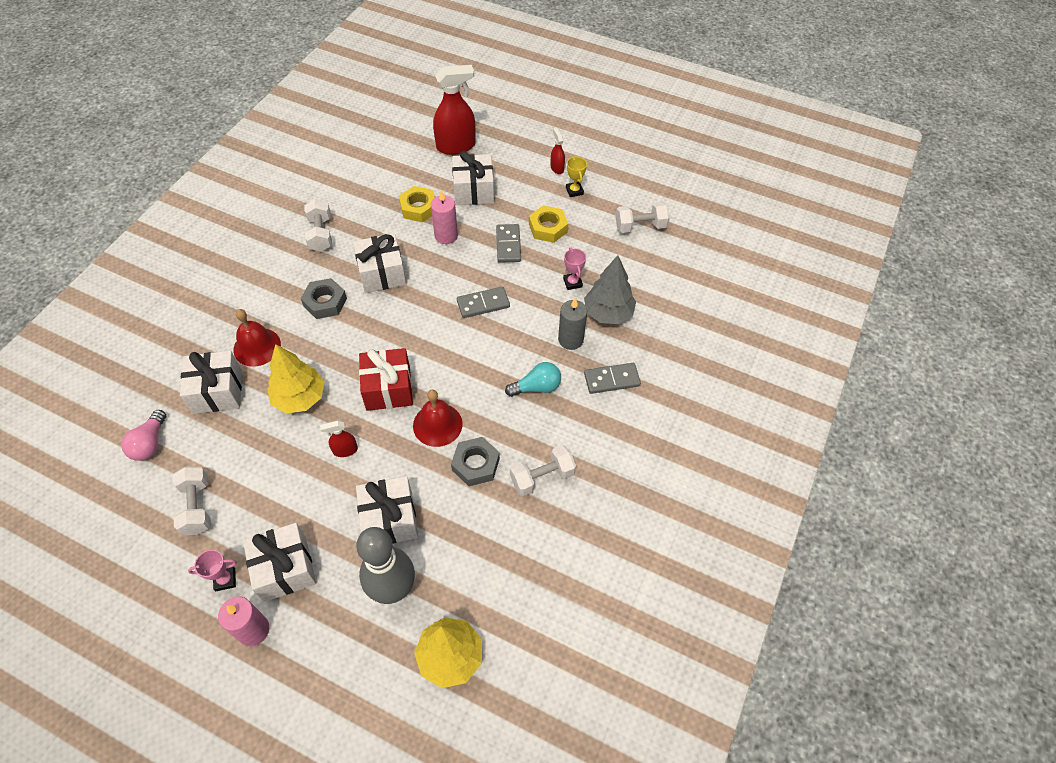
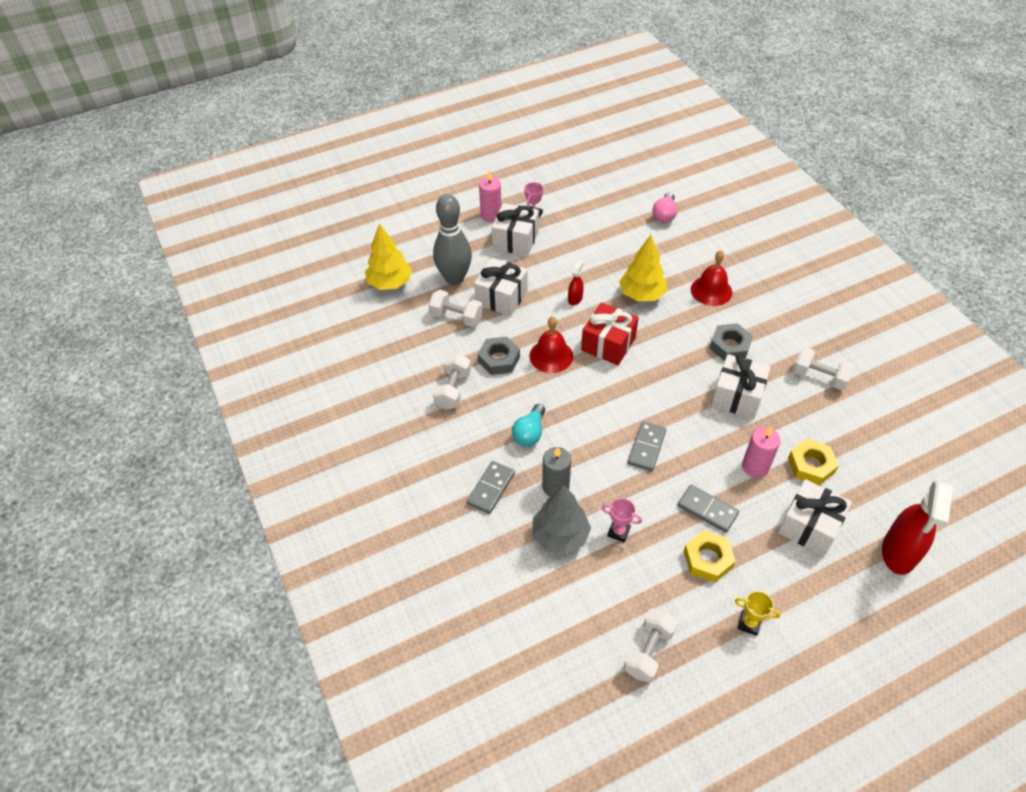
camera: 130 degrees right, 5 degrees down
(150, 443) = (664, 215): pink light bulb -> pink light bulb turned 120 degrees counterclockwise
(197, 507) = (595, 220): white dumbbell -> white dumbbell (456, 317)
(217, 391) = (683, 257): white gift -> none
(557, 168) = (800, 632): red spray bottle -> none

